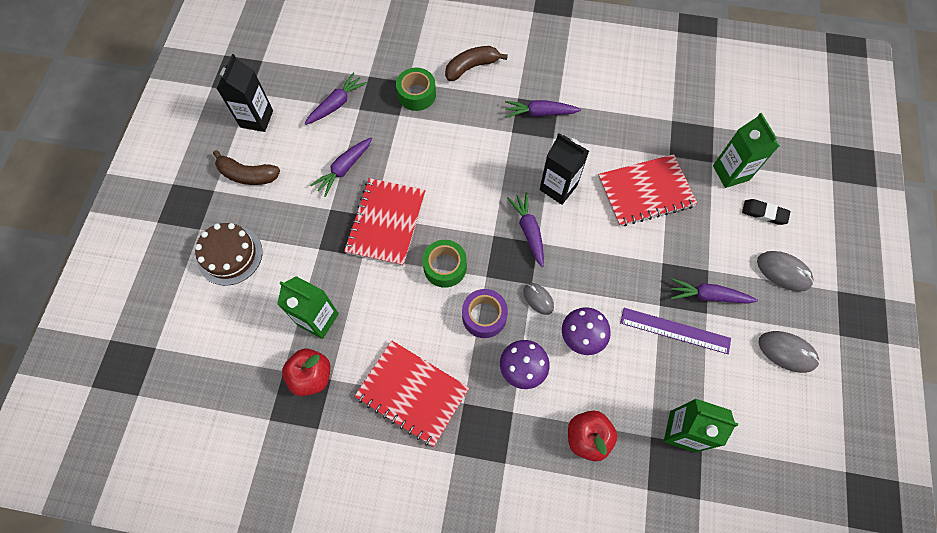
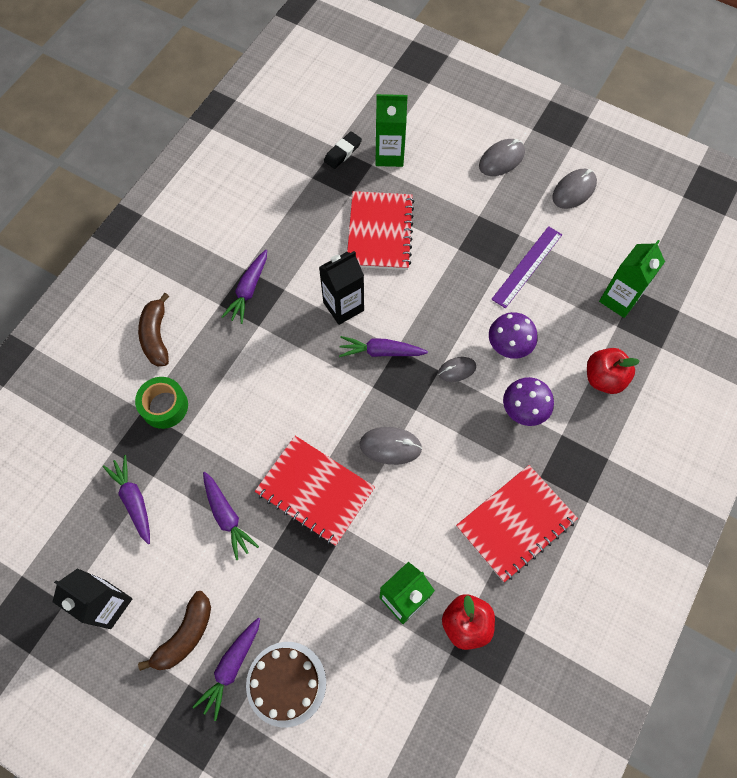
camera: 70 degrees left, 0 degrees up
(445, 267) = (390, 446): green tape -> grey mouse
(484, 316) = (457, 426): purple tape -> none
(708, 296) = (503, 226): purple carrot -> purple carrot (231, 667)
(764, 213) = (440, 148): black eraser -> black eraser (343, 152)

